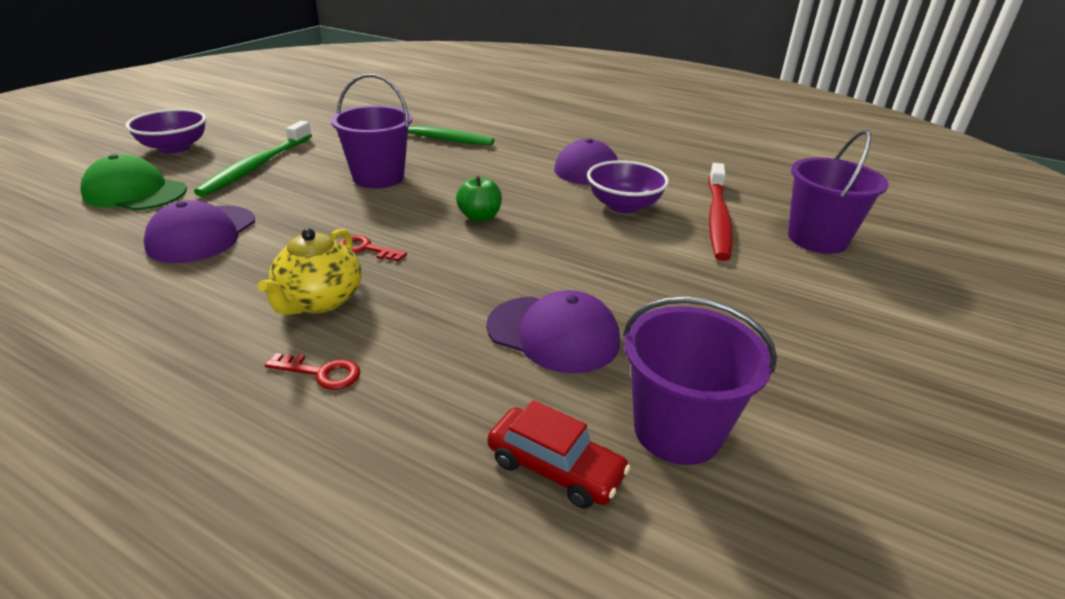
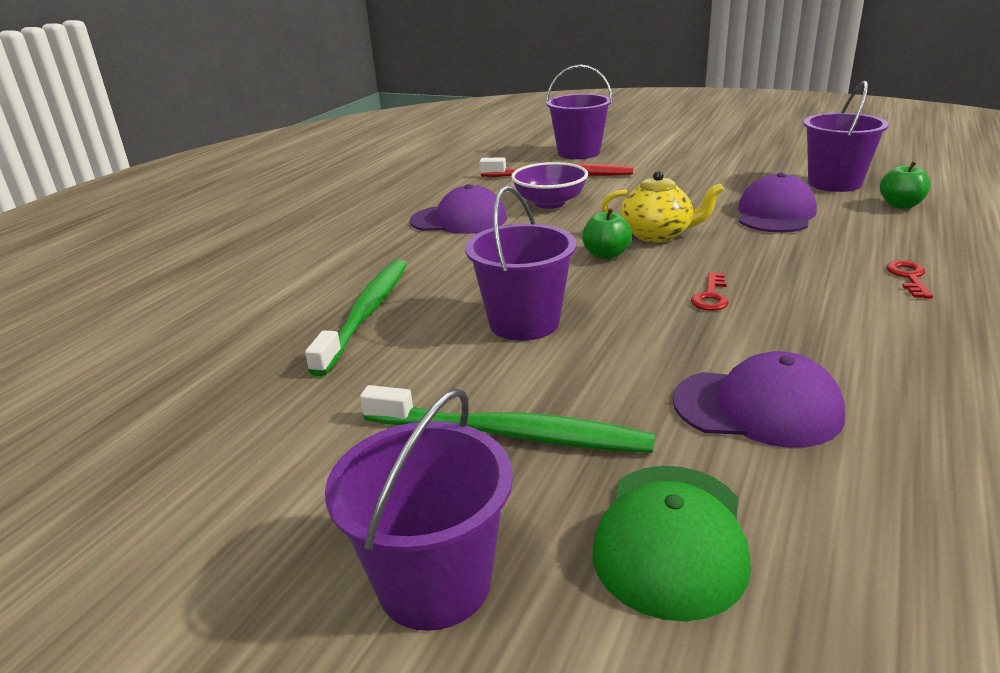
camera: 90 degrees left, 5 degrees down
(175, 148) = (434, 583): purple bowl -> purple bucket
(319, 301) = (821, 299): yellow teapot -> yellow teapot (657, 234)
(555, 468) = (900, 205): red car -> green apple

